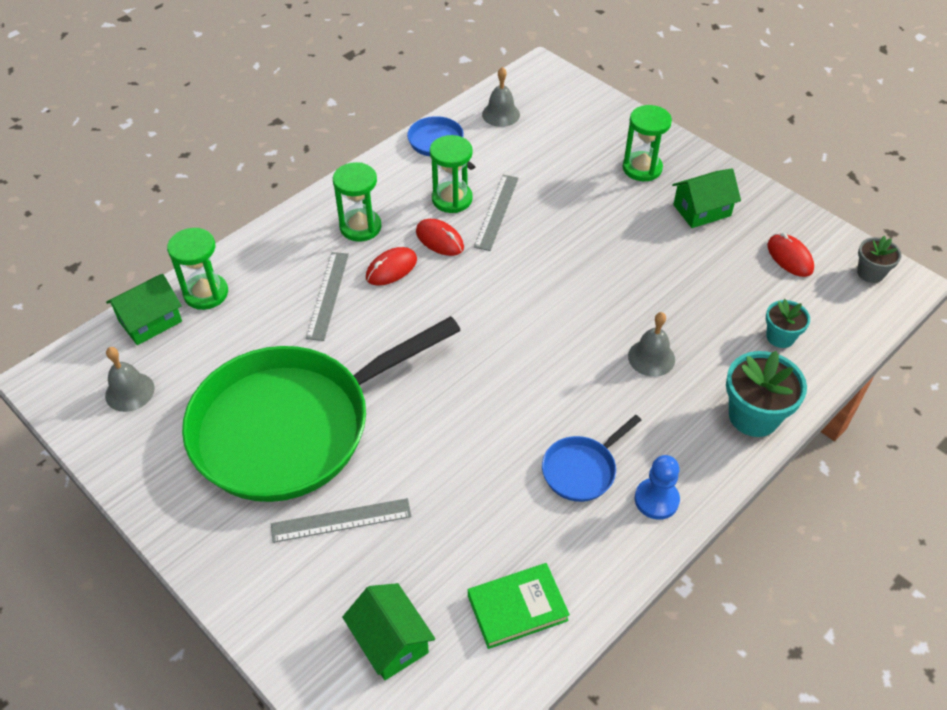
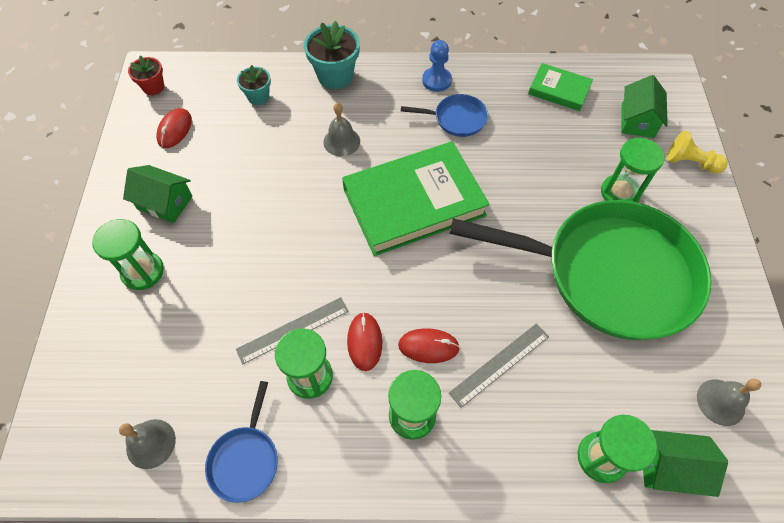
camera: 135 degrees left, 10 degrees up
(288, 628) = (690, 162): none -> yellow pawn
(341, 520) = (620, 193): grey ruler -> green hourglass
(522, 356) = (414, 202): none -> green book
(870, 273) = (153, 87): grey flower pot -> red flower pot

